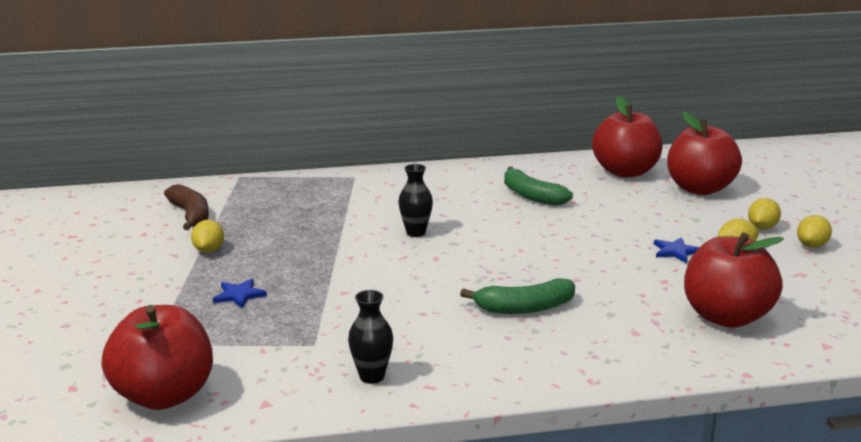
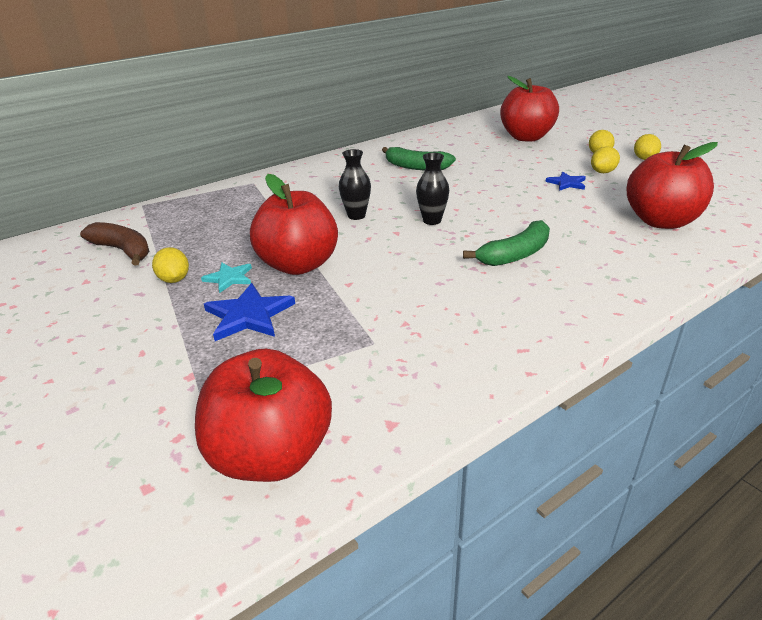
camera: 25 degrees left, 10 degrees up
(239, 295) = (249, 315): blue star -> blue star, size x1.61
(252, 261) = (229, 278): none -> turquoise star
(372, 376) = (462, 357): black vase -> black vase (432, 220)
(625, 172) = (463, 136): red apple -> red apple (298, 265)

